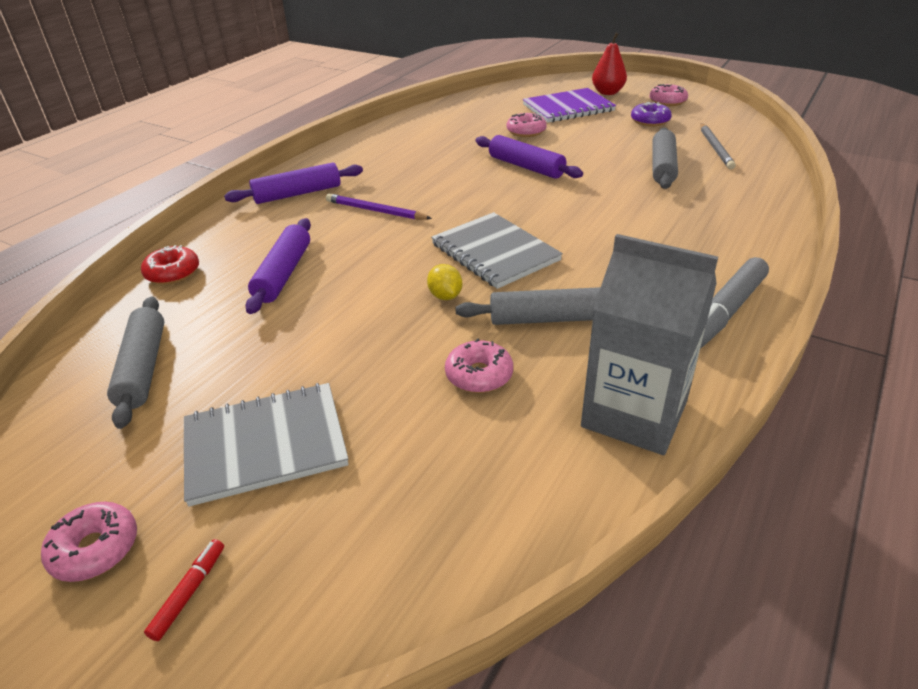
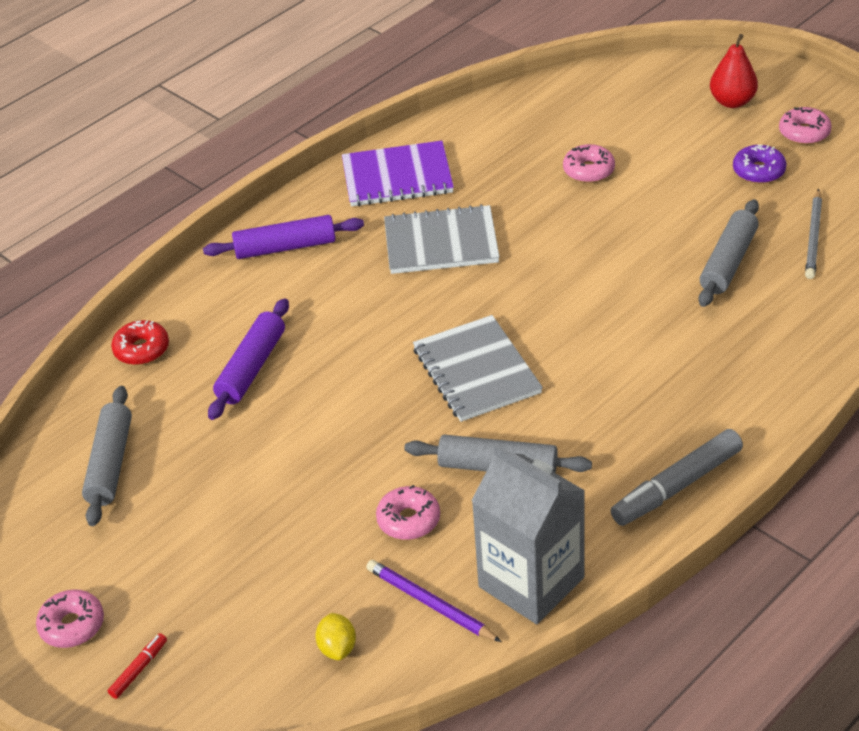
camera: 15 degrees right, 5 degrees up
(265, 444) = (208, 559): grey notebook -> grey notebook (441, 243)
(376, 211) = (366, 288): purple pencil -> purple pencil (430, 604)
(445, 296) = (406, 422): yellow lemon -> yellow lemon (337, 648)
(526, 167) = (563, 238): purple rolling pin -> none
(568, 108) = (663, 129): purple notebook -> purple notebook (397, 177)

